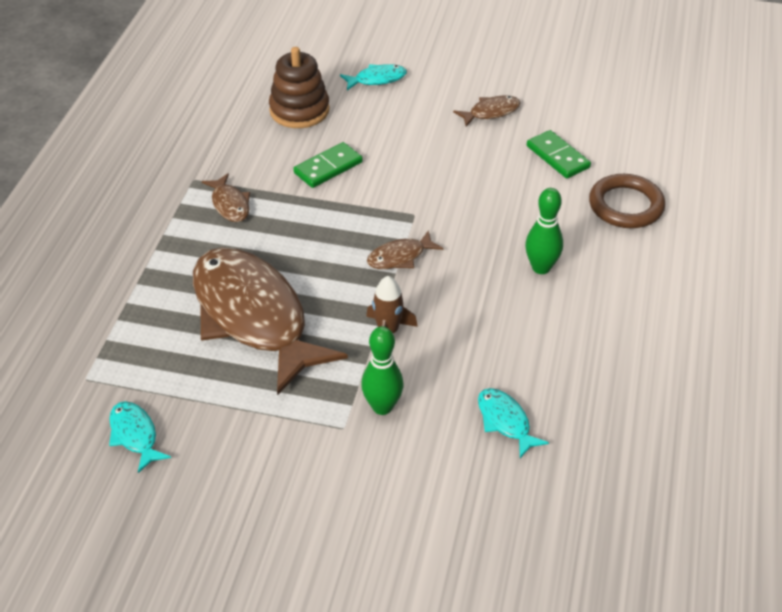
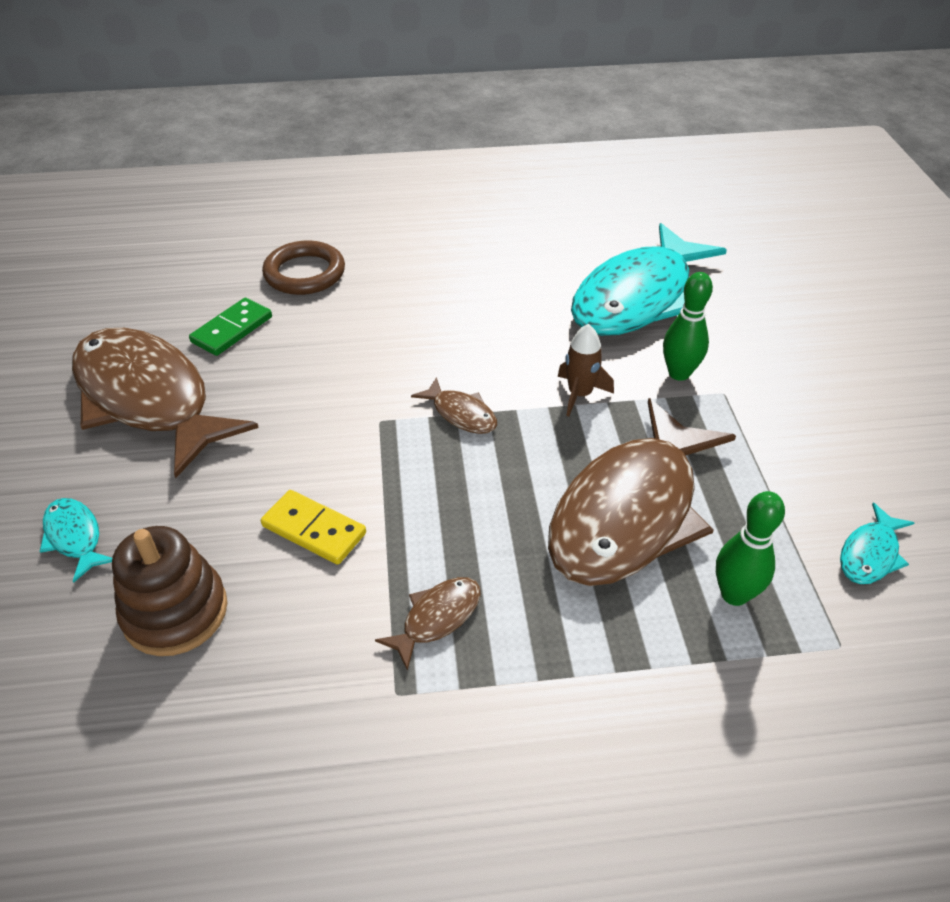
camera: 110 degrees left, 0 degrees up
(328, 167) = (314, 530): green domino -> yellow domino
(491, 112) = (148, 399): brown fish -> brown fish, size x2.46
(505, 421) = (638, 297): turquoise fish -> turquoise fish, size x2.46
(541, 268) = (426, 311): green bowling pin -> green bowling pin (734, 594)

